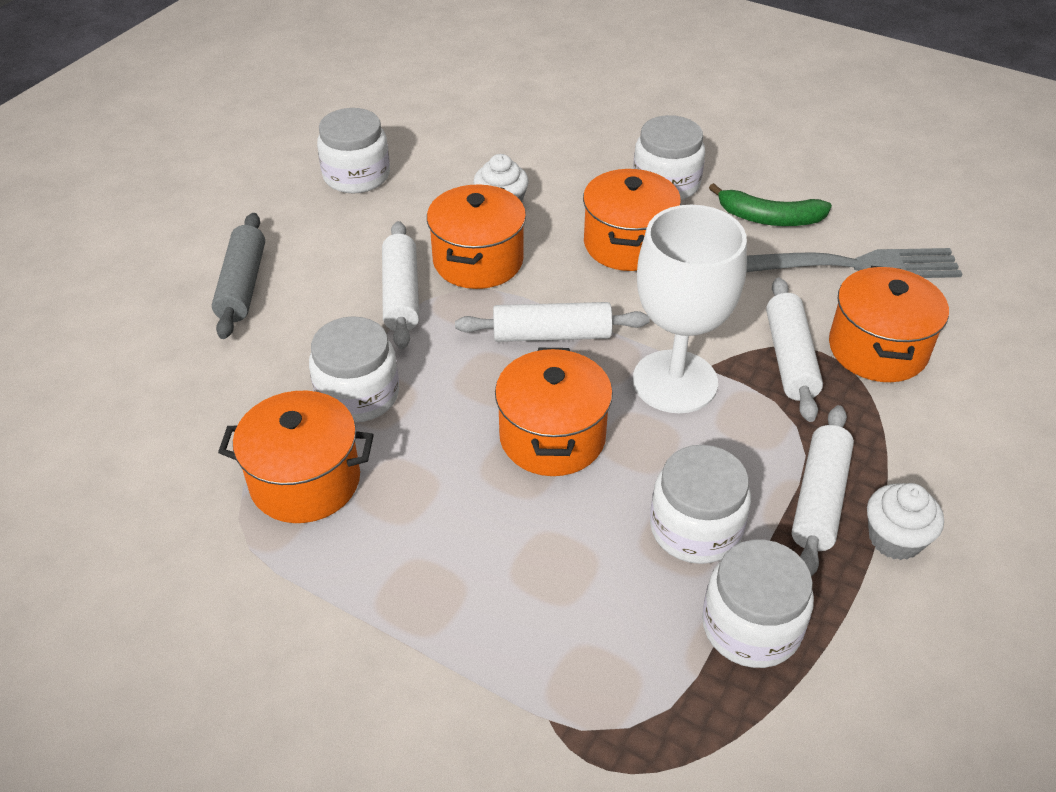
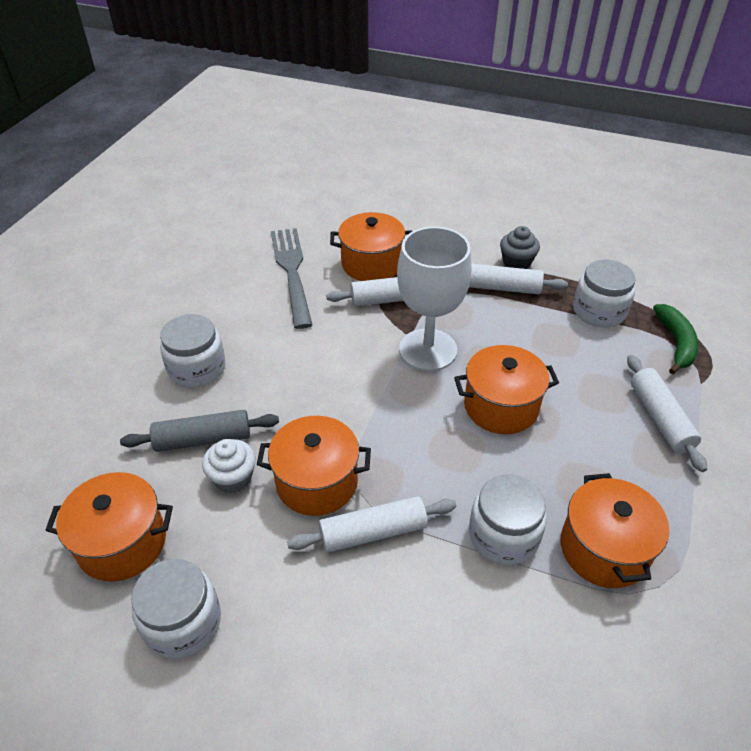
camera: 100 degrees left, 0 degrees up
(242, 285) = (388, 686): grey rolling pin -> grey rolling pin (203, 439)
(551, 335) = (399, 419): white rolling pin -> white rolling pin (660, 418)
(628, 244) = (281, 385): orange pot -> orange pot (122, 542)
(695, 528) = (545, 334): white jar -> none
(769, 218) = (241, 310): green banana -> green banana (676, 343)
(895, 539) = (516, 262): white cupcake -> grey cupcake

